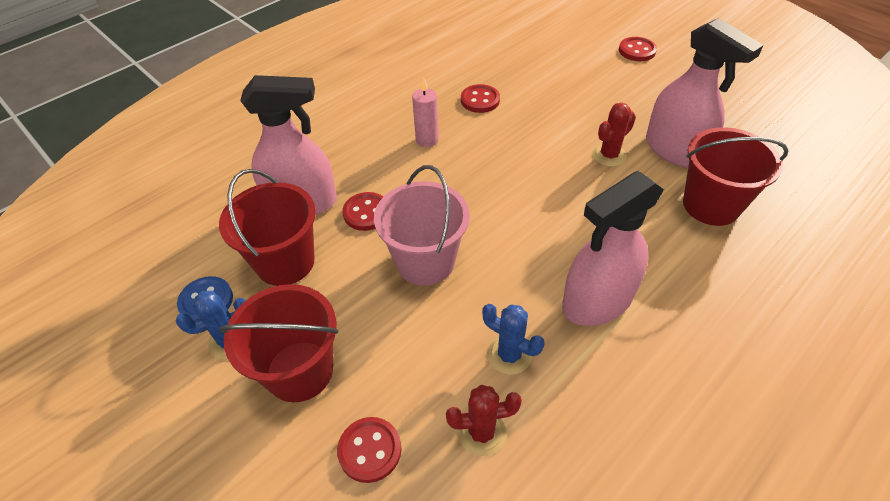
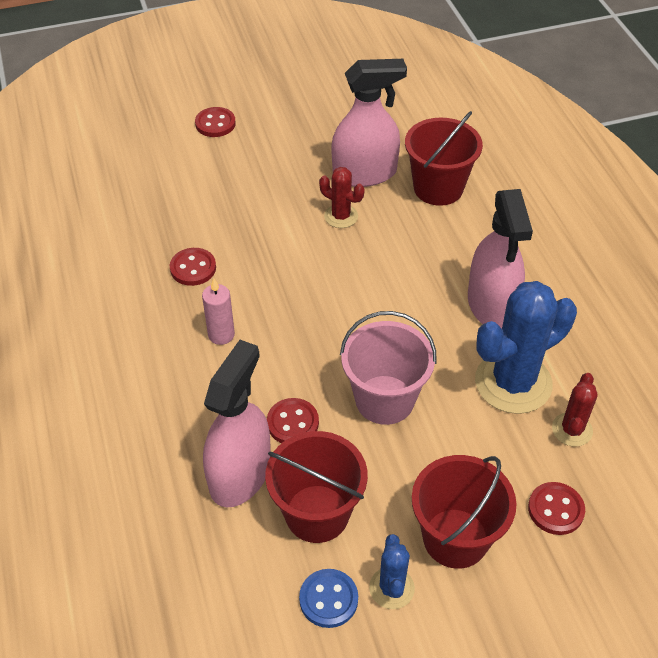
camera: 65 degrees left, 0 degrees up
(509, 355) = (513, 383): blue cactus -> blue cactus, size x1.97
(609, 155) = (341, 216): red cactus -> red cactus turned 45 degrees counterclockwise

